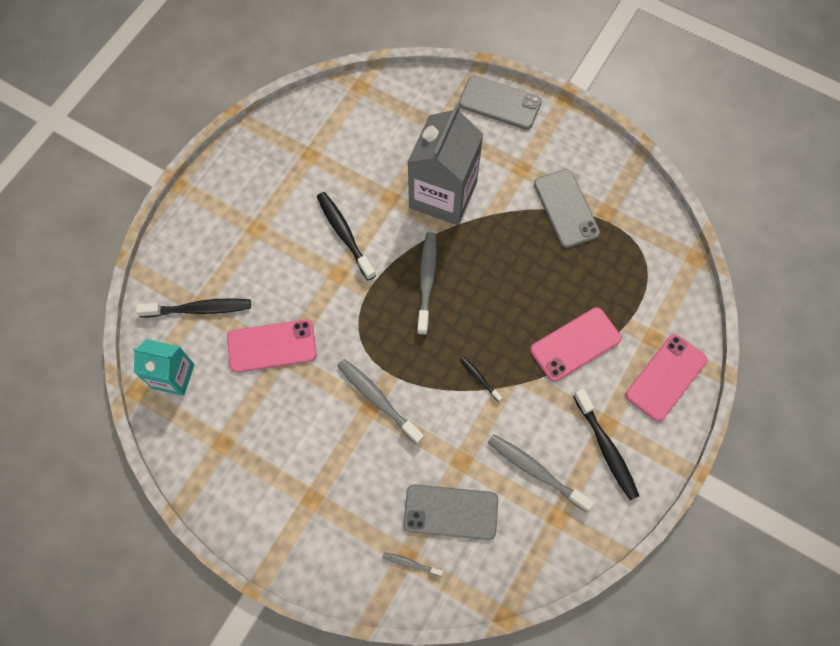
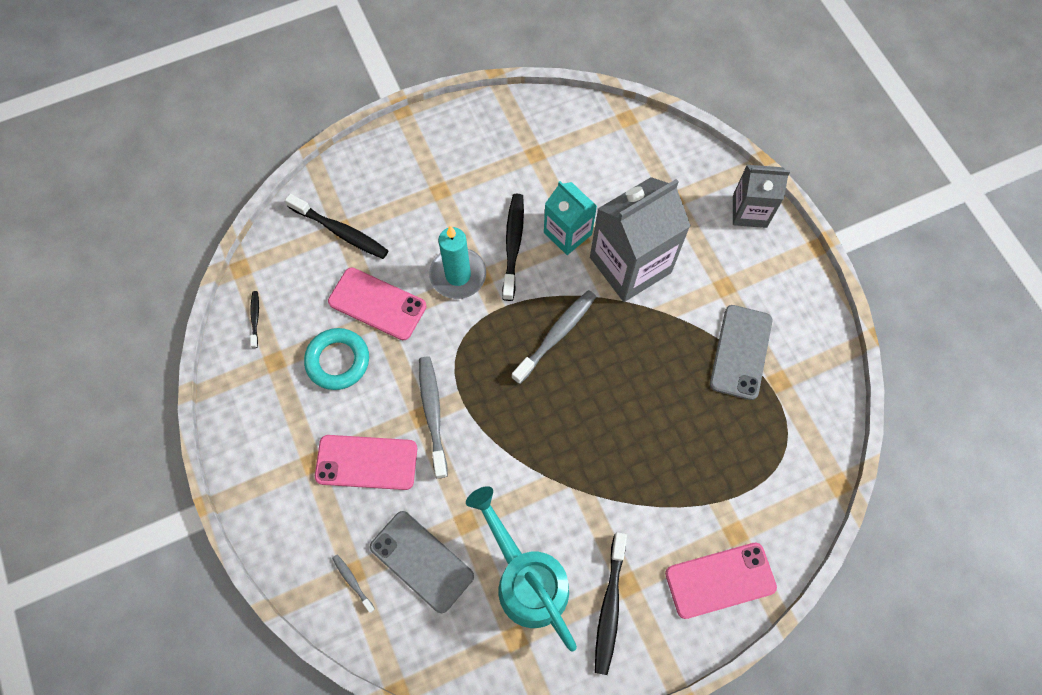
camera: 35 degrees right, 0 degrees up
(173, 376) = (277, 276): turquoise carton -> turquoise carton (567, 233)
(273, 409) = (338, 361): none -> turquoise ring
(319, 284) = (458, 275): none -> turquoise candle
(479, 378) = (538, 457): black toothbrush -> black toothbrush (255, 318)
(499, 103) = (749, 211): grey phone -> grey carton
(535, 471) = (526, 579): grey toothbrush -> turquoise watering can
(575, 344) = (653, 487): pink phone -> pink phone (366, 462)

